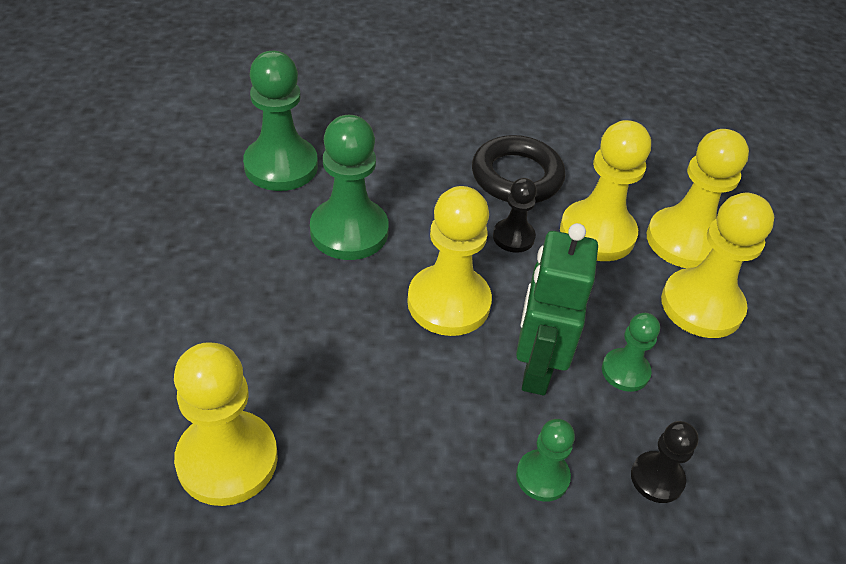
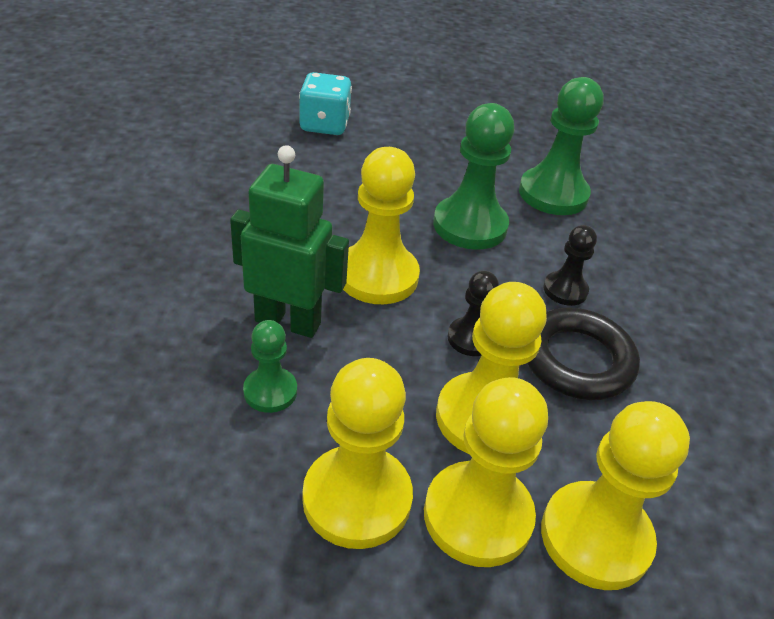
camera: 95 degrees right, 5 degrees down
(139, 372) = (324, 125): none -> turquoise dice
(227, 460) = (242, 154): yellow pawn -> yellow pawn (595, 537)
(542, 476) = (171, 303): green pawn -> none
(657, 478) = (138, 383): black pawn -> black pawn (565, 290)

